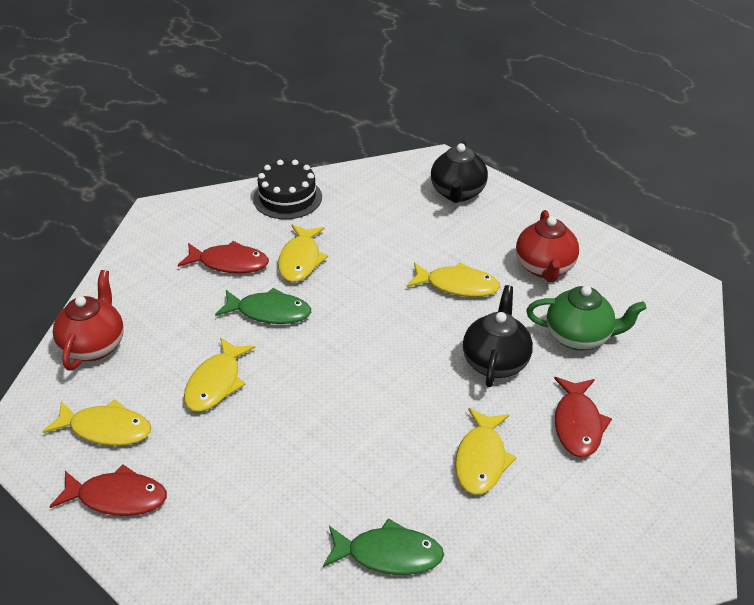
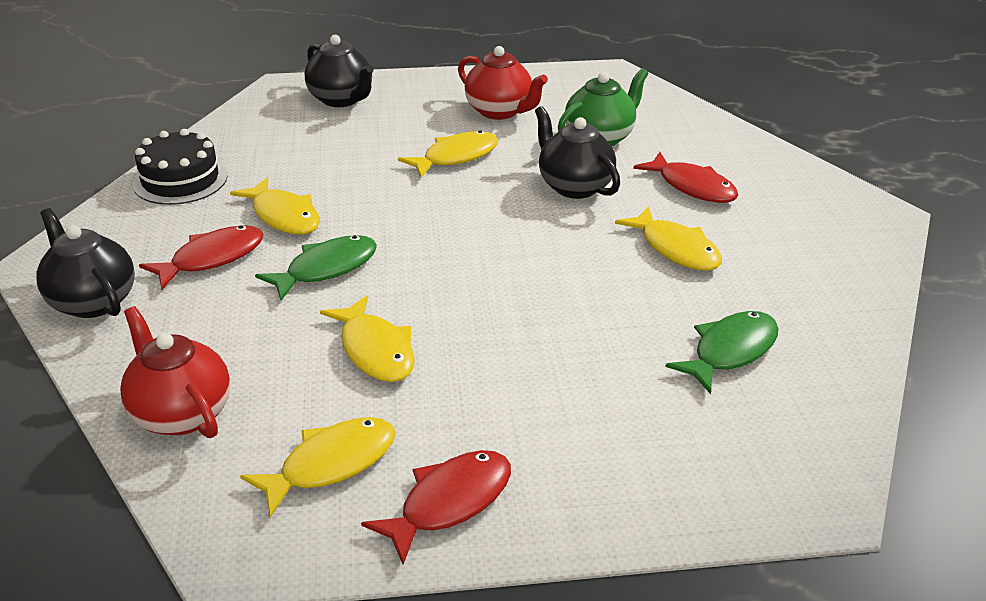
camera: 50 degrees left, 5 degrees down
(148, 250) = (92, 301): none -> black teapot

